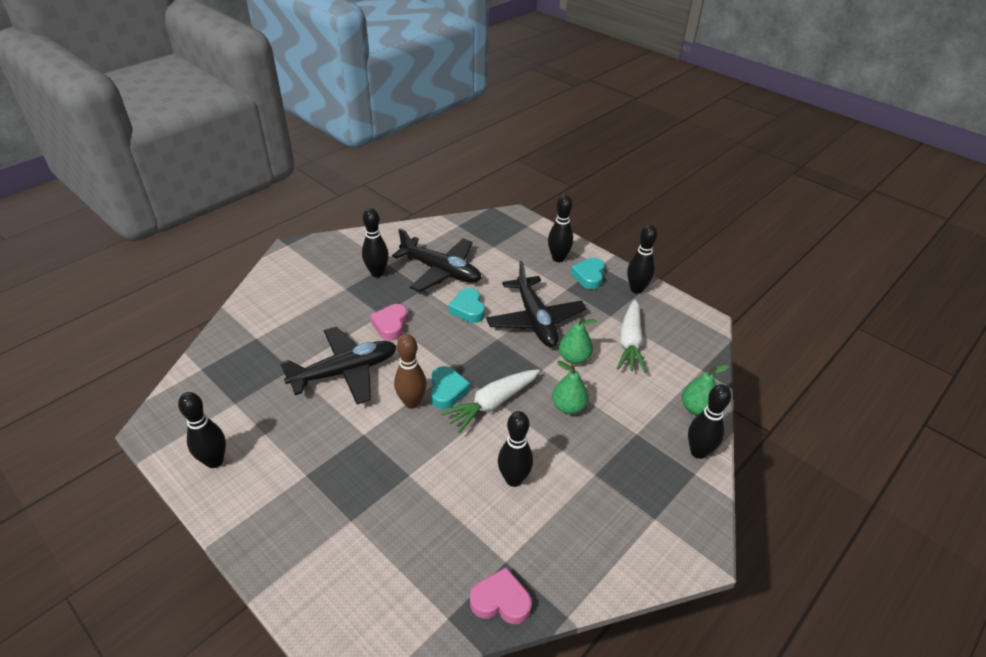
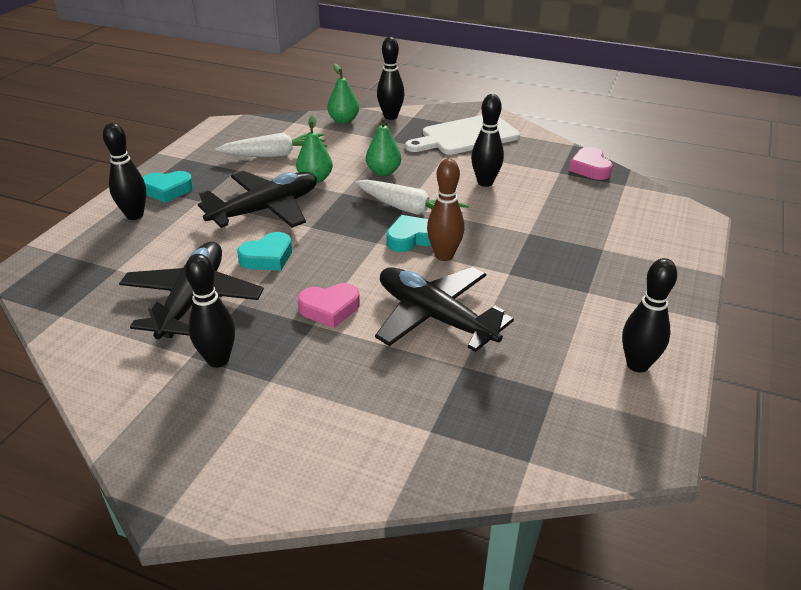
camera: 110 degrees left, 5 degrees down
(627, 506) = (466, 136): none -> white cutting board
(636, 289) = (183, 161): black bowling pin -> none

